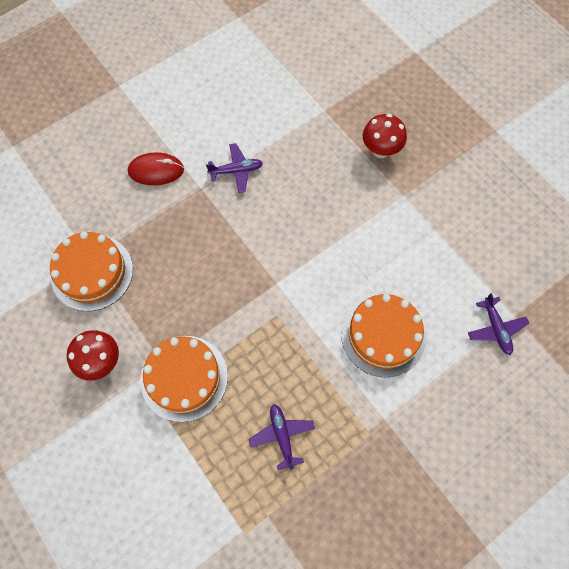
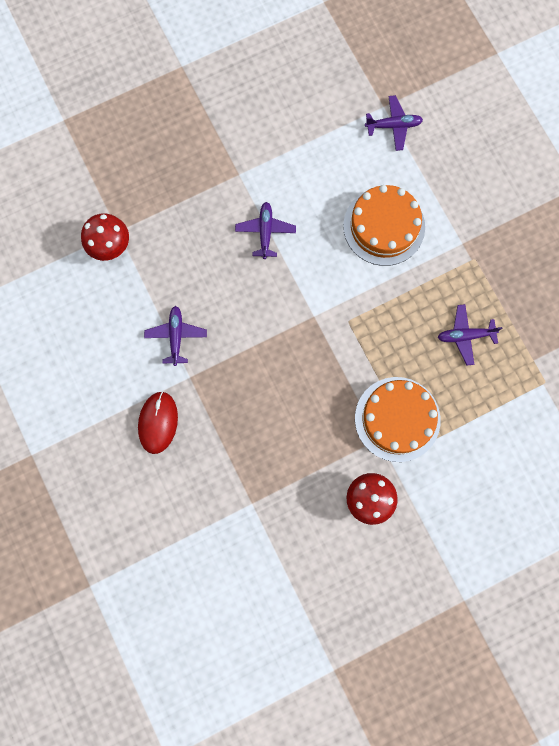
camera: 80 degrees left, 10 degrees up
(92, 272) = (269, 502): orange cake -> none
(351, 227) = (265, 232): none -> purple plane
(380, 150) = (181, 184): red mushroom -> red mushroom (110, 246)

